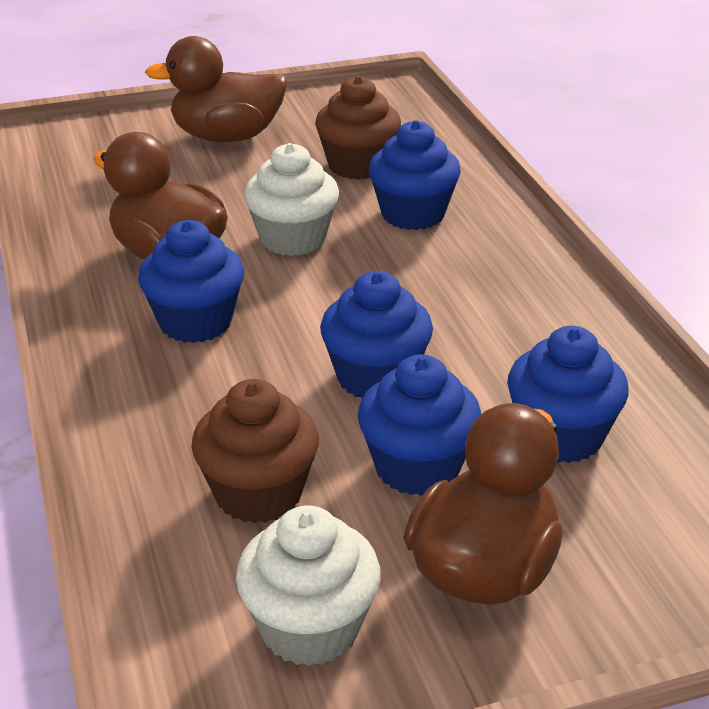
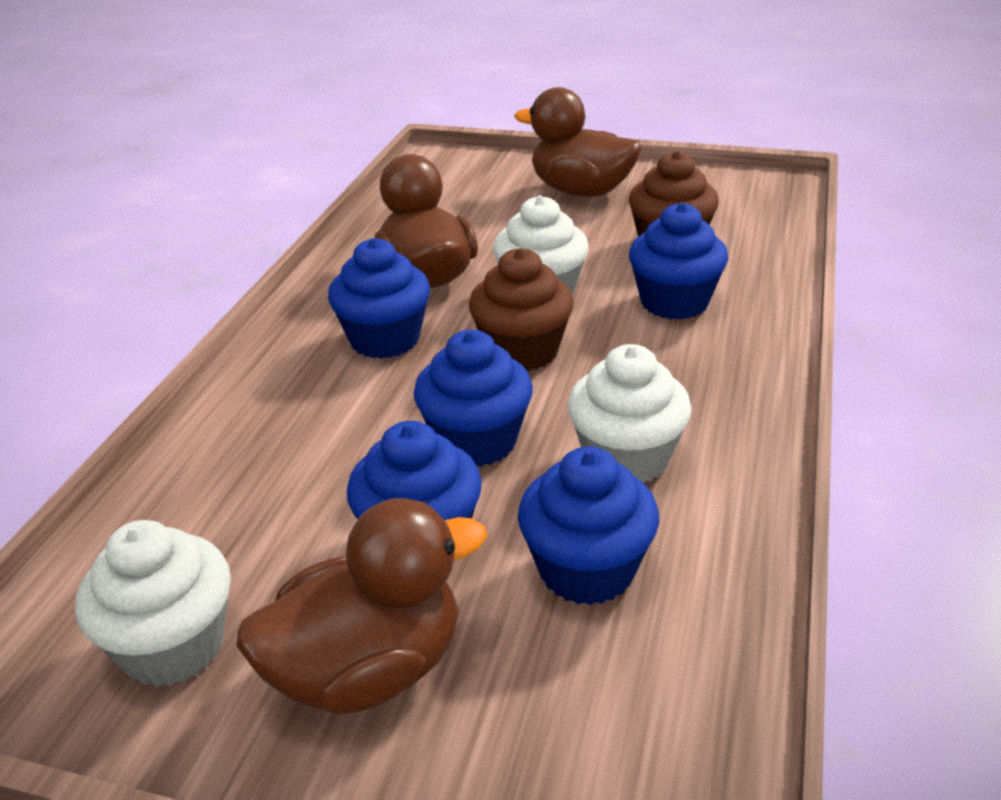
camera: 35 degrees right, 0 degrees up
(258, 493) = (269, 506): brown cupcake -> brown cupcake (522, 351)
(504, 348) = (626, 458): none -> white cupcake

